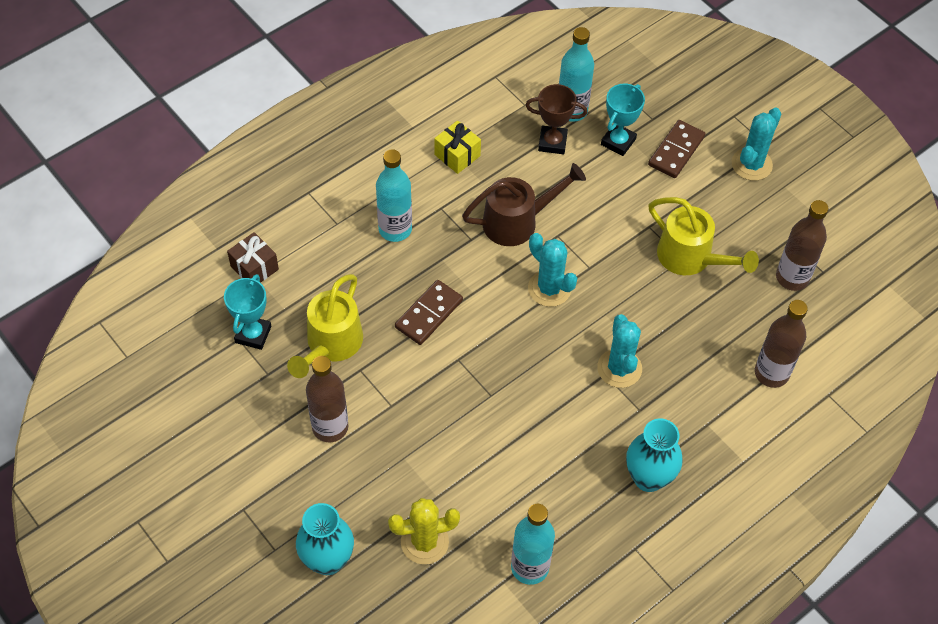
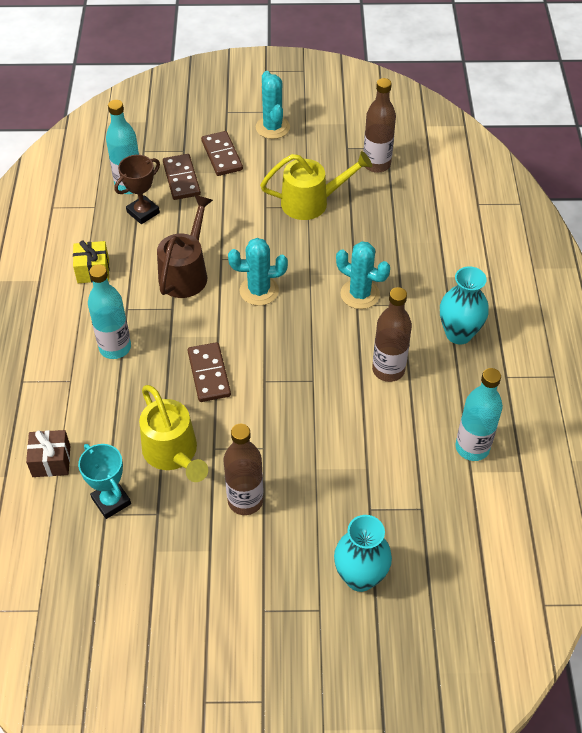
camera: 50 degrees left, 5 degrees down
(424, 542) = (398, 500): yellow cactus -> none
(618, 142) = (181, 179): turquoise trophy -> brown domino
(771, 373) = (437, 220): brown bottle -> brown bottle (388, 370)

